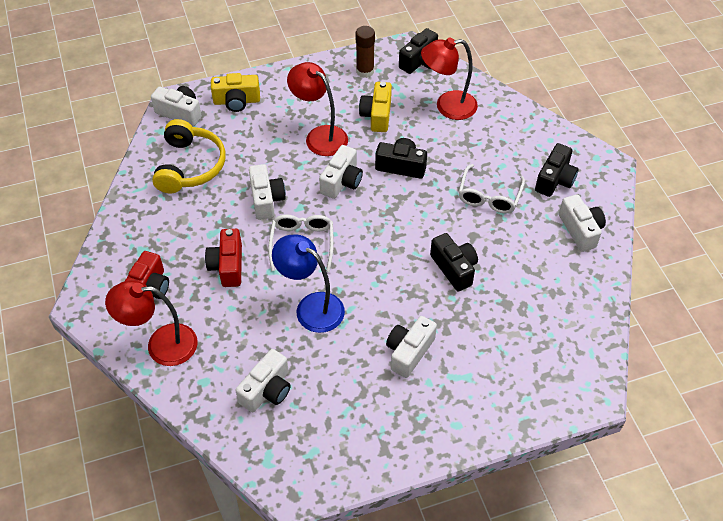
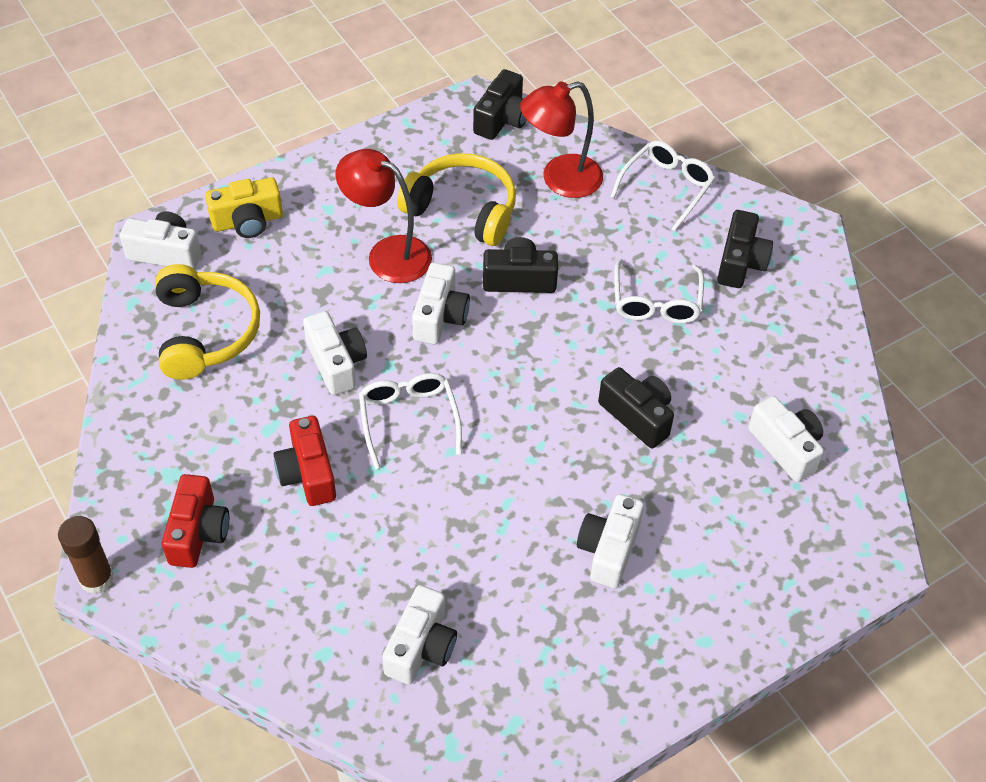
camera: 15 degrees left, 0 degrees up
(161, 345) = (243, 612): red lamp -> none
(311, 307) = (449, 511): blue lamp -> none
(365, 71) = (426, 146): brown glue stick -> brown glue stick (96, 578)
(377, 115) = (462, 209): yellow camera -> yellow headphones
(518, 122) = (666, 188): none -> white glasses
(580, 230) = (795, 329): white camera -> white camera (786, 447)

